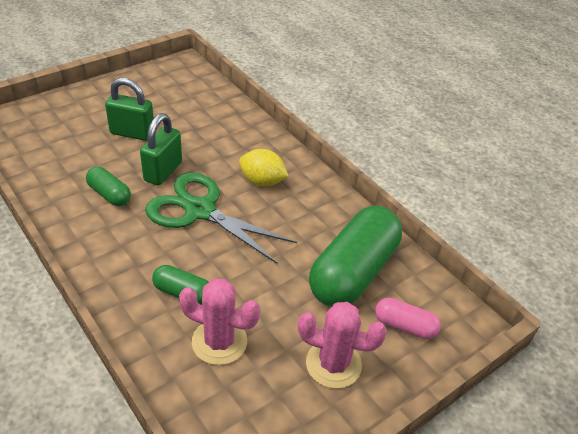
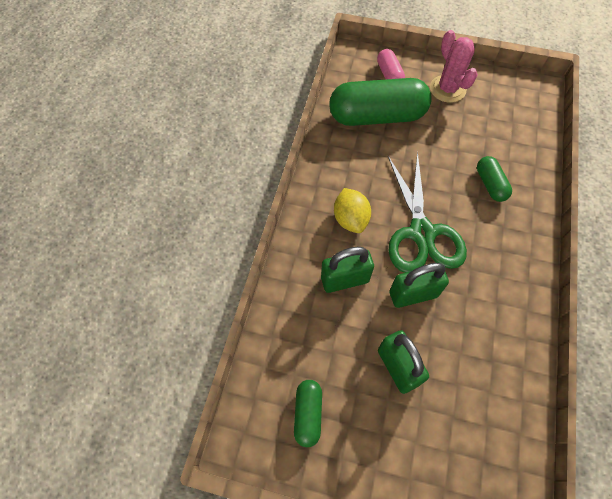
camera: 125 degrees left, 20 degrees up
(109, 194) = (475, 306): green capsule -> green capsule (308, 414)
(219, 148) = (344, 279): none -> green padlock
(219, 342) = (495, 142): pink cactus -> none

